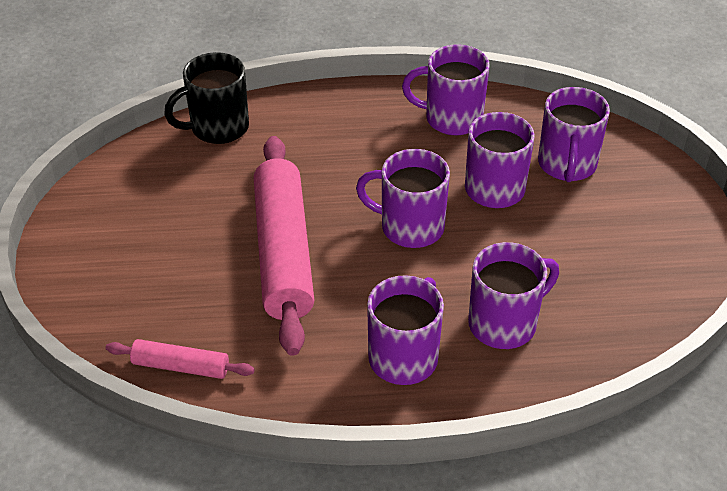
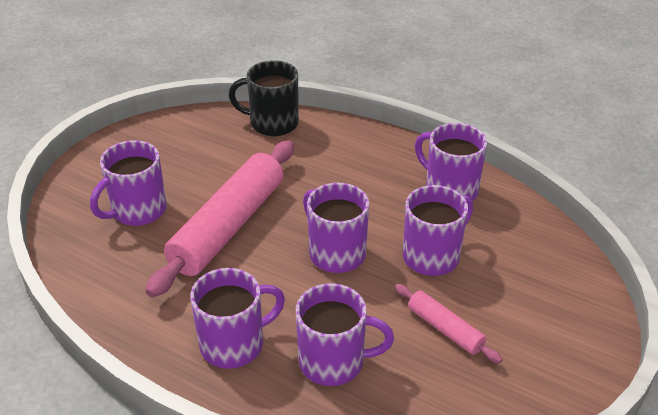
camera: 35 degrees right, 5 degrees down
(181, 366) = (85, 267): pink rolling pin -> pink rolling pin (445, 329)
(567, 165) = (511, 267): purple mug -> purple mug (137, 211)

